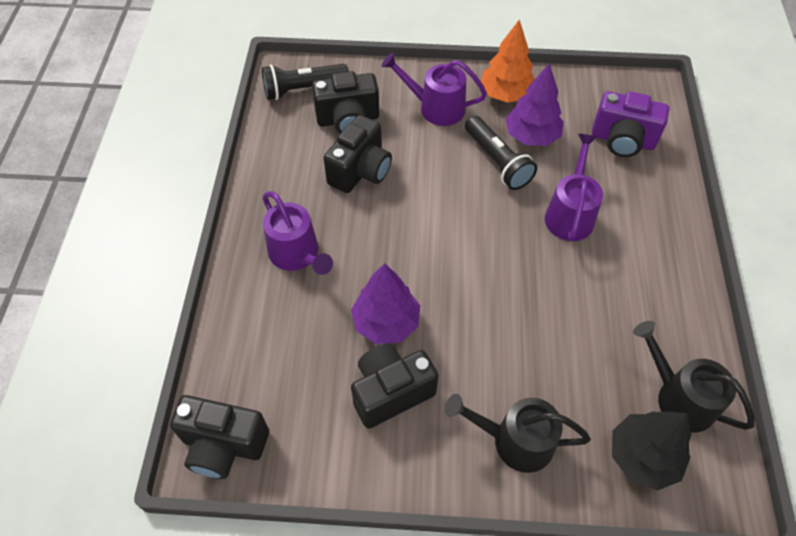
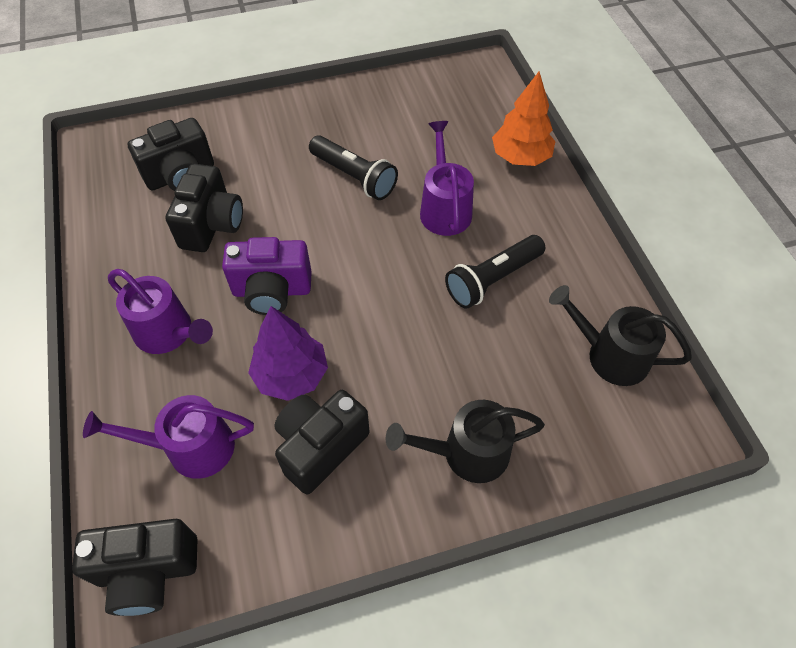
camera: 20 degrees left, 0 degrees up
(303, 89) = (120, 157): black flashlight -> black flashlight (492, 279)
(435, 108) = (272, 140): purple watering can -> purple watering can (190, 448)
(505, 94) = (340, 109): orange tree -> orange tree (520, 157)
(531, 136) = (380, 143): purple tree -> none
(622, 140) = (470, 124): purple camera -> purple camera (272, 291)
(642, 456) = (596, 425): black tree -> none

